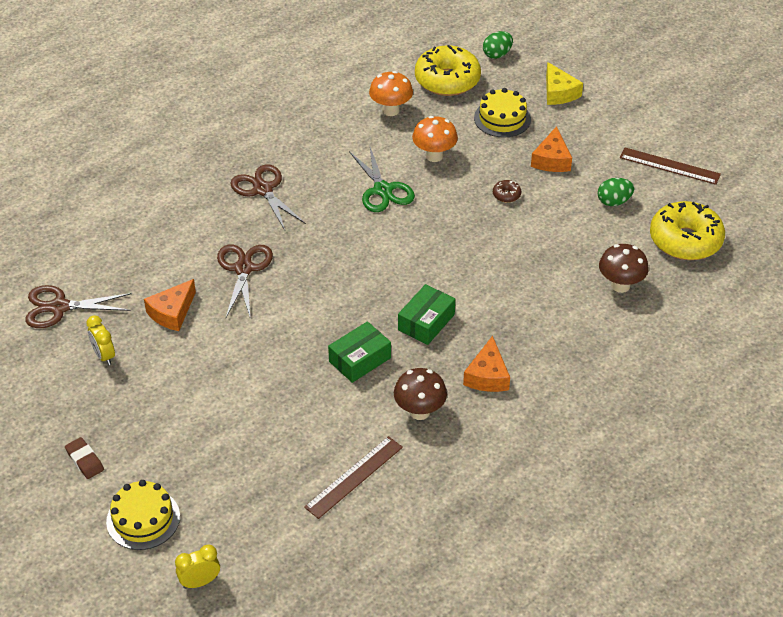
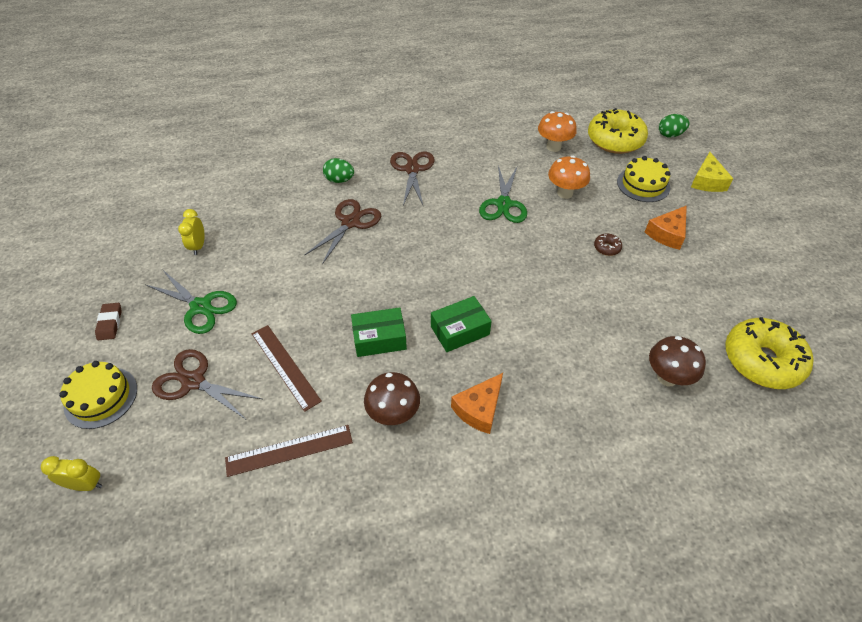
camera: 30 degrees right, 5 degrees up
(59, 307) = (203, 198): brown scissors -> brown scissors (193, 381)
(163, 407) = (201, 307): none -> green scissors
(172, 312) = (272, 234): orange cheese -> none
(614, 202) = (706, 293): green egg -> green egg (339, 180)
(669, 166) = (782, 281): brown ruler -> brown ruler (285, 366)

